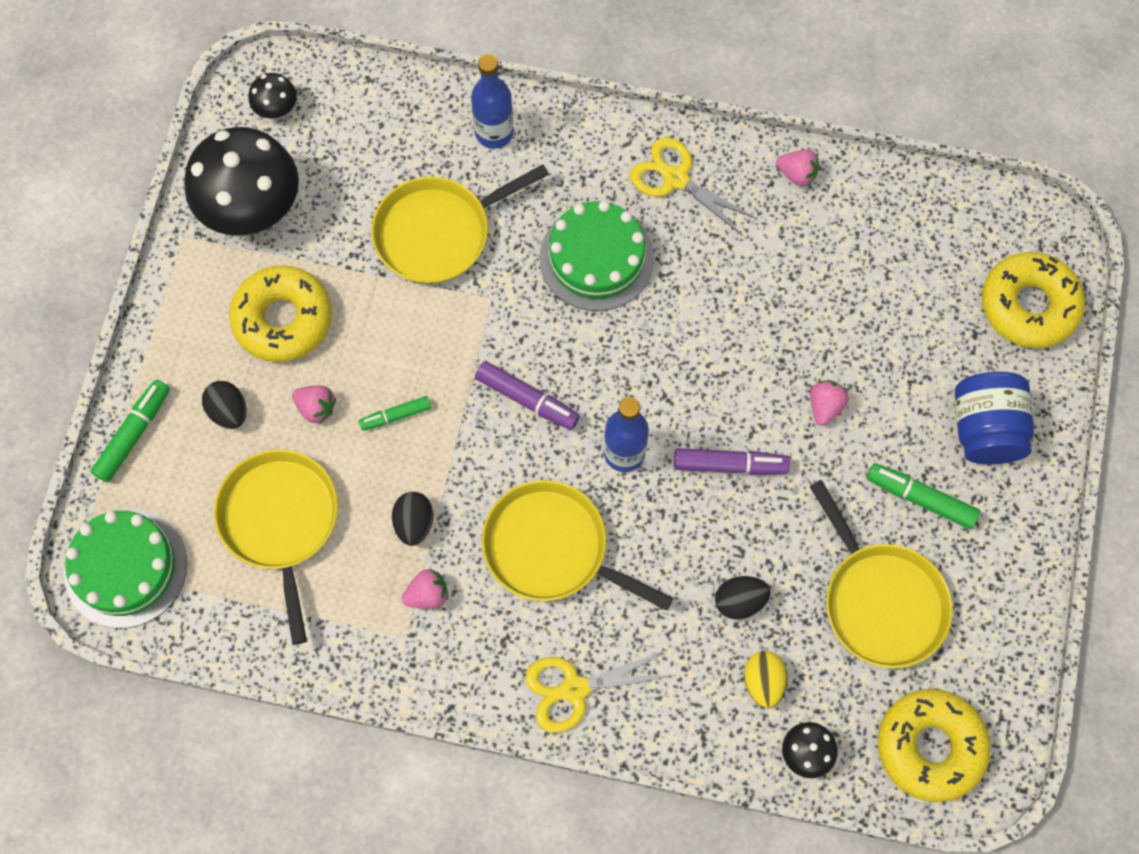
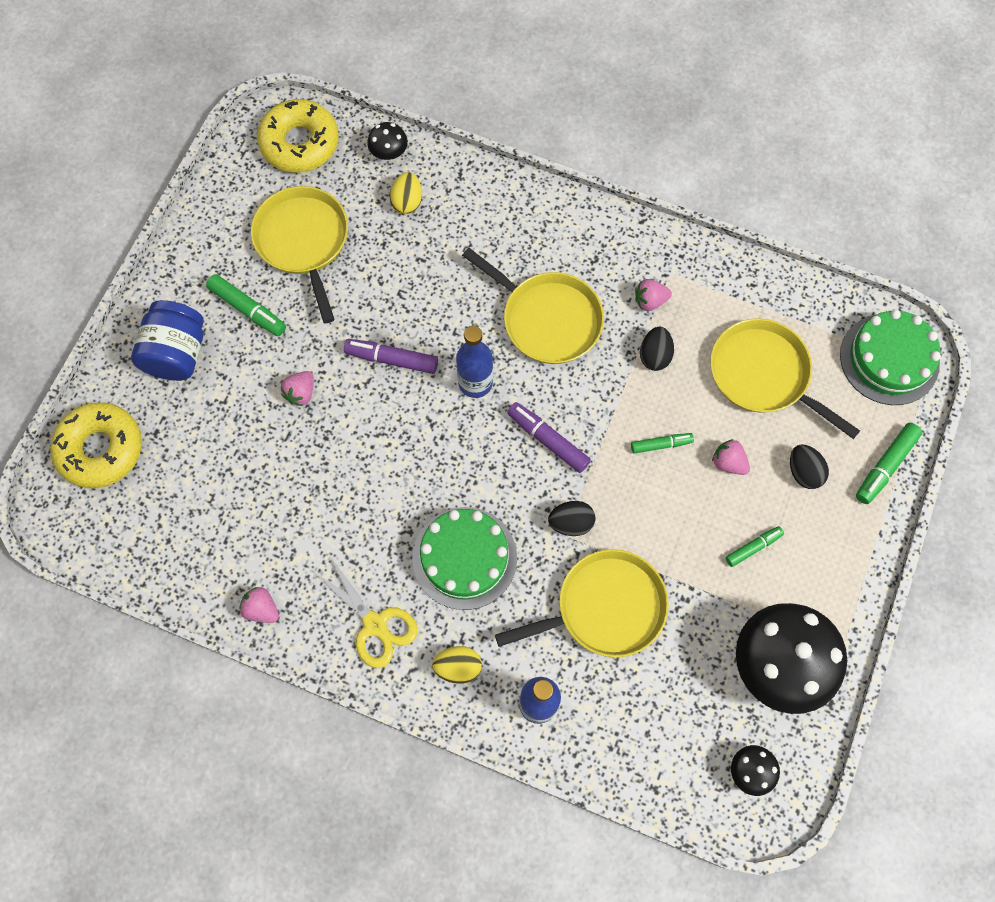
camera: 170 degrees left, 0 degrees up
(280, 521) = (763, 374): yellow pan -> yellow pan turned 135 degrees clockwise
(283, 319) = (753, 547): yellow donut -> green marker
(575, 689) = (547, 219): yellow scissors -> none
(581, 153) = (458, 667): none -> yellow egg
(740, 601) = (410, 258): black egg -> black egg (571, 523)

